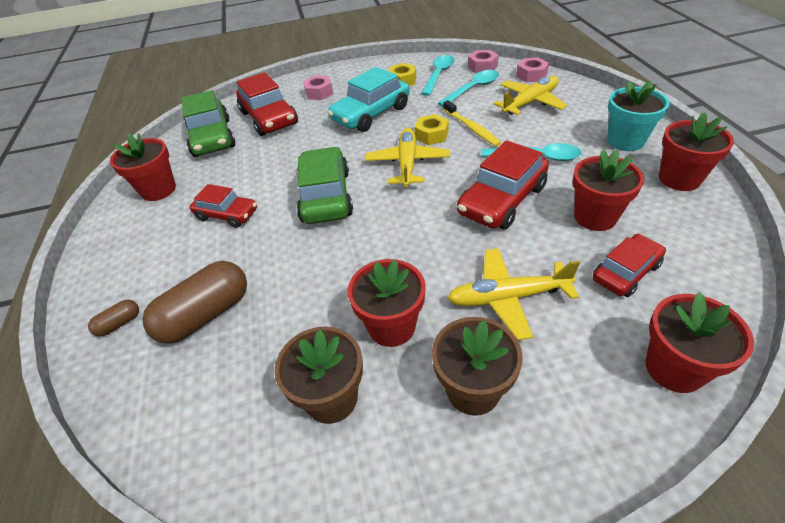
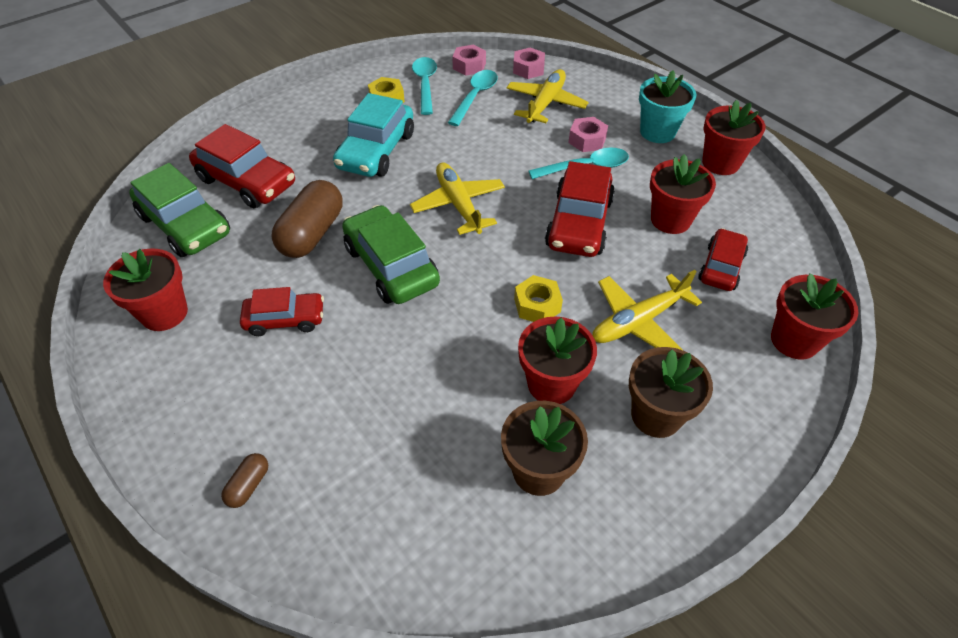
camera: 30 degrees left, 5 degrees up
(206, 315) = (348, 439): brown capsule -> brown capsule (312, 233)
(319, 93) = (290, 134): pink nut -> pink nut (587, 140)
(431, 135) = (464, 164): yellow nut -> yellow nut (537, 305)
(471, 128) = (502, 147): yellow toothbrush -> none

